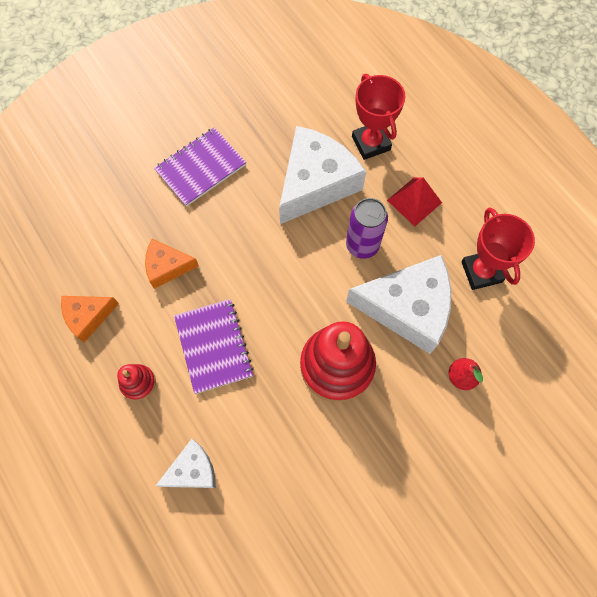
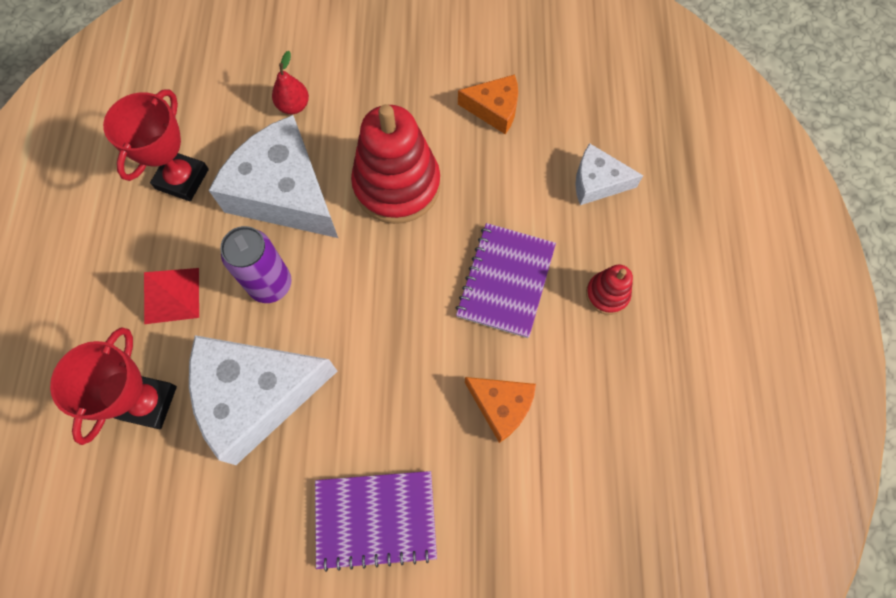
camera: 145 degrees left, 0 degrees up
(88, 316) = (626, 405): orange cheese -> orange cheese (494, 109)

